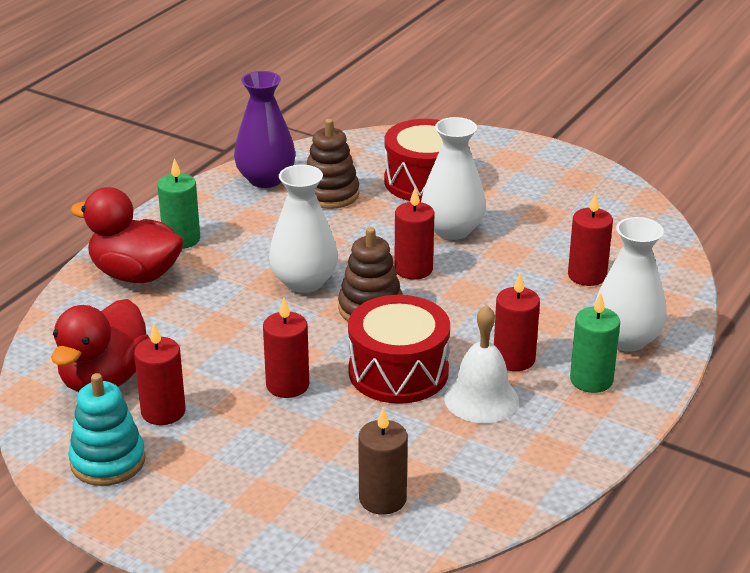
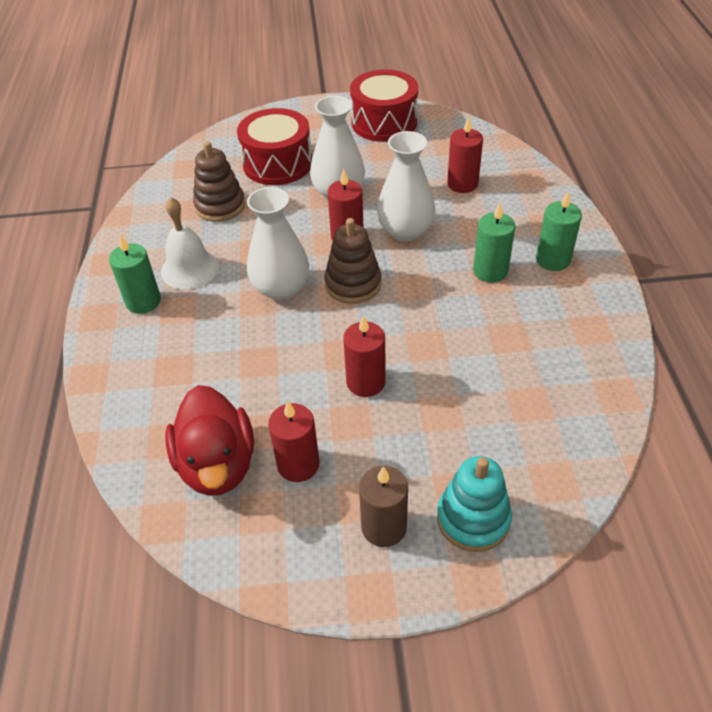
camera: 35 degrees left, 15 degrees up
(108, 461) = (304, 540): turquoise stacking toy -> turquoise stacking toy (473, 519)
(135, 274) = (138, 353): red duck -> none
(266, 179) = (156, 216): purple vase -> none
(382, 499) = (535, 435): brown candle -> brown candle (383, 527)
(398, 372) = (429, 324): red drum -> red drum (384, 122)
(481, 399) = (505, 314): white bell -> white bell (189, 269)
(514, 359) = (490, 271): red candle -> green candle
(626, 339) = (538, 218): white vase -> white vase (405, 230)

